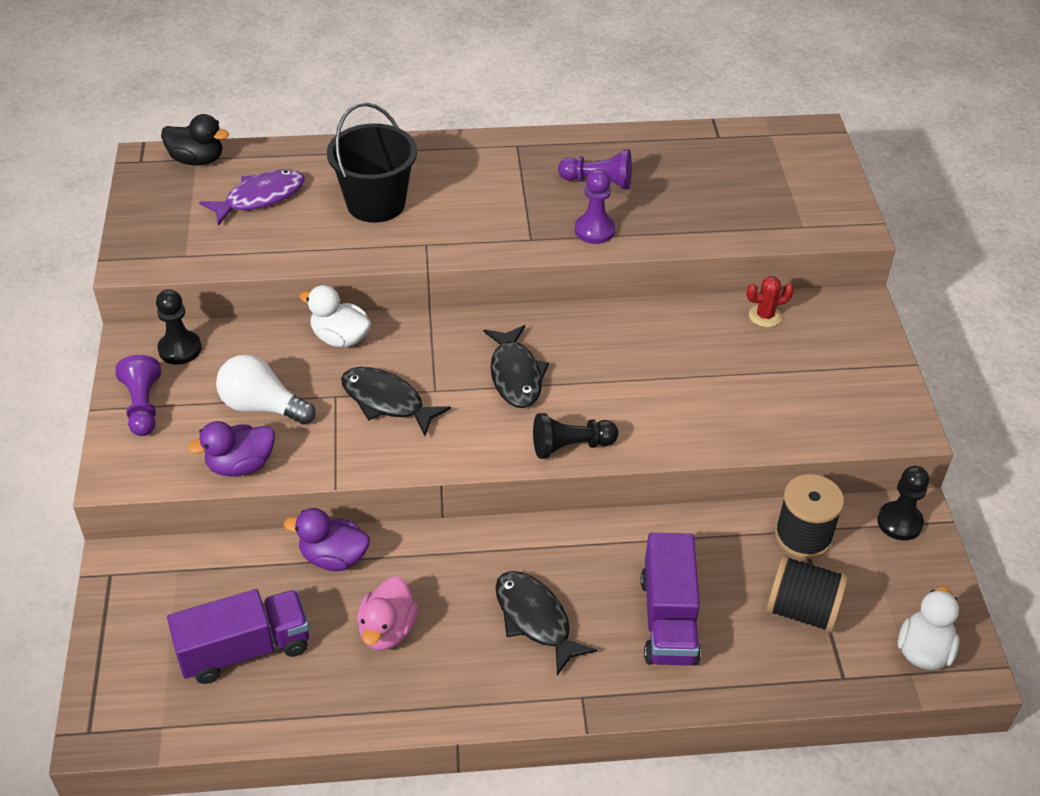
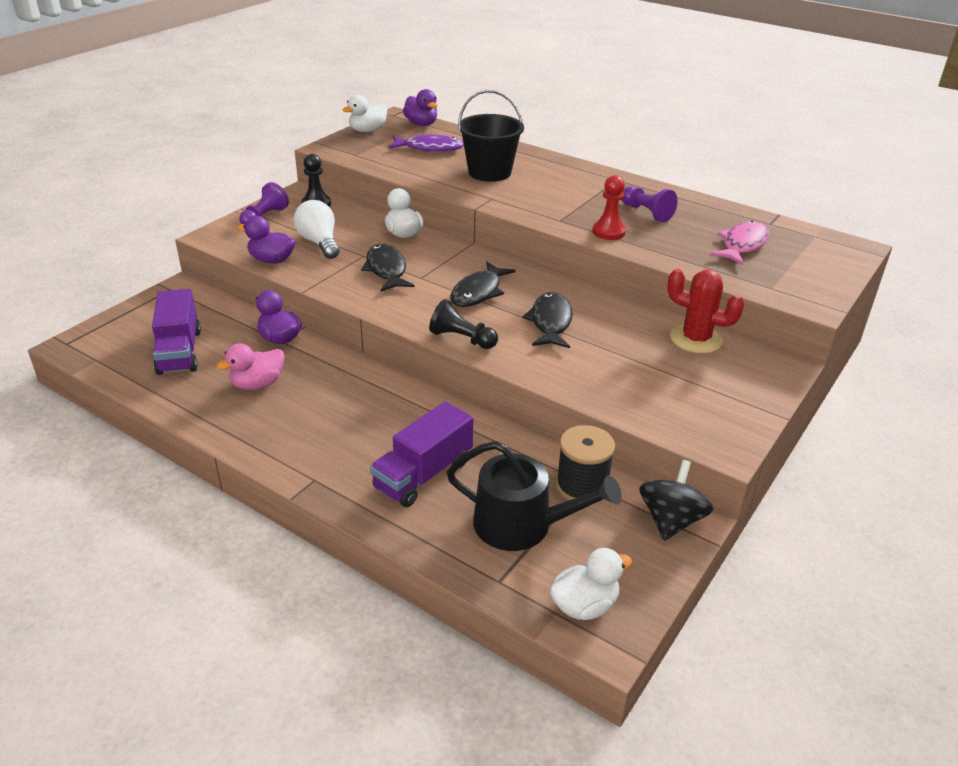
camera: 40 degrees right, 10 degrees down
(144, 205) = (367, 130): none -> white duck
(197, 160) = (421, 124): black duck -> purple duck
(245, 649) = (179, 351): purple truck -> purple truck turned 60 degrees clockwise
(535, 619) = (343, 426): black fish -> black fish (550, 322)
(594, 230) = (608, 232): purple pawn -> red pawn
(726, 181) = (742, 245): none -> pink fish
(765, 316) = (696, 339): red cactus -> red cactus, size x1.75
(802, 610) = (522, 525): black spool -> black watering can
(899, 522) = (671, 520): black pawn -> black spinning top

